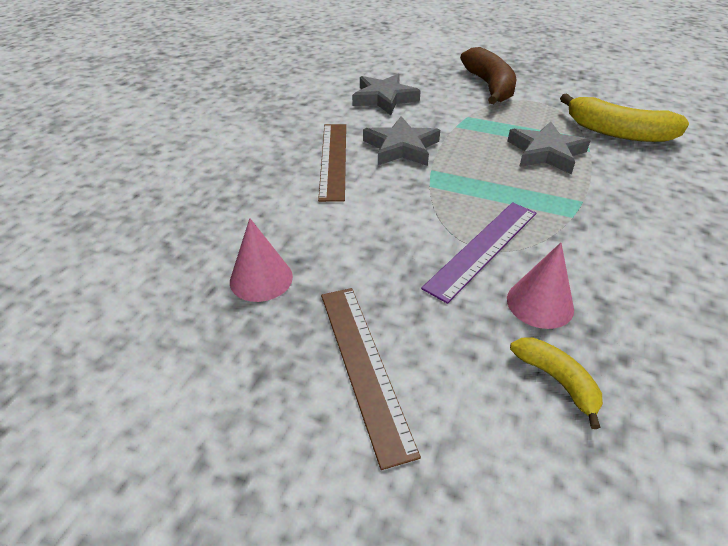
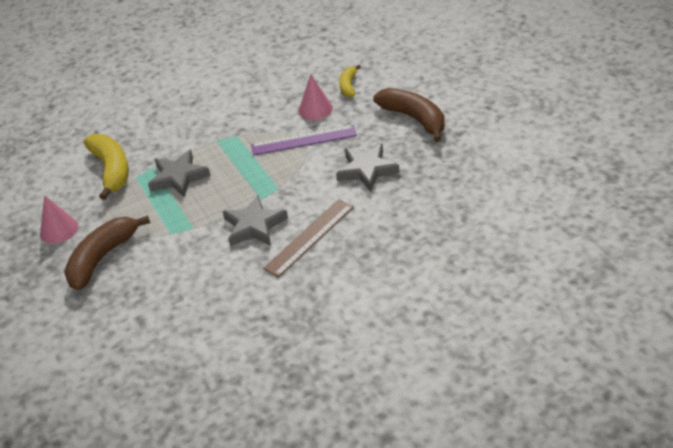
camera: 135 degrees left, 0 degrees up
(261, 279) = (426, 173): pink cone -> pink cone (59, 230)
(364, 366) = (414, 119): brown ruler -> brown banana
(384, 98) = (197, 287): grey star -> grey star (367, 170)

